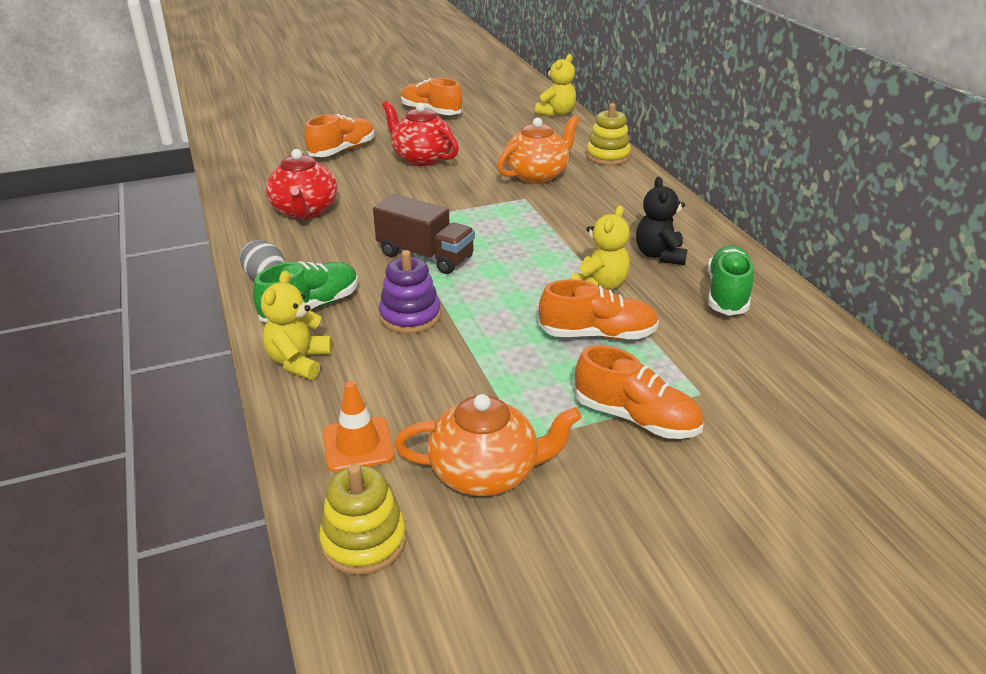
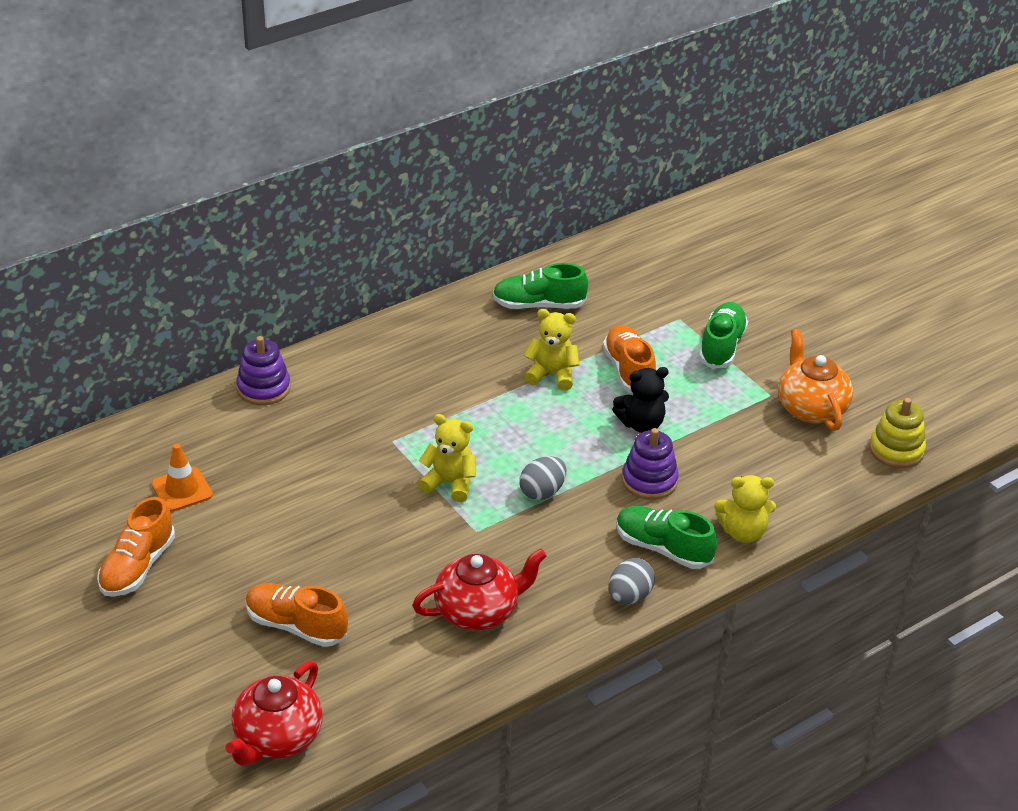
camera: 105 degrees left, 5 degrees up
(358, 444) = (817, 473): orange traffic cone -> orange traffic cone (182, 490)
(421, 158) = (304, 543): red teapot -> red teapot (277, 738)
(425, 256) = (542, 492): brown truck -> grey egg
(537, 175) = (330, 438): orange teapot -> none
(556, 113) = (125, 443): yellow teddy bear -> yellow teddy bear (450, 483)
(607, 156) = (263, 388): yellow stacking toy -> purple stacking toy
(636, 418) = (722, 346): orange shoe -> green shoe
(659, 255) = (486, 343): black teddy bear -> black teddy bear (641, 424)

